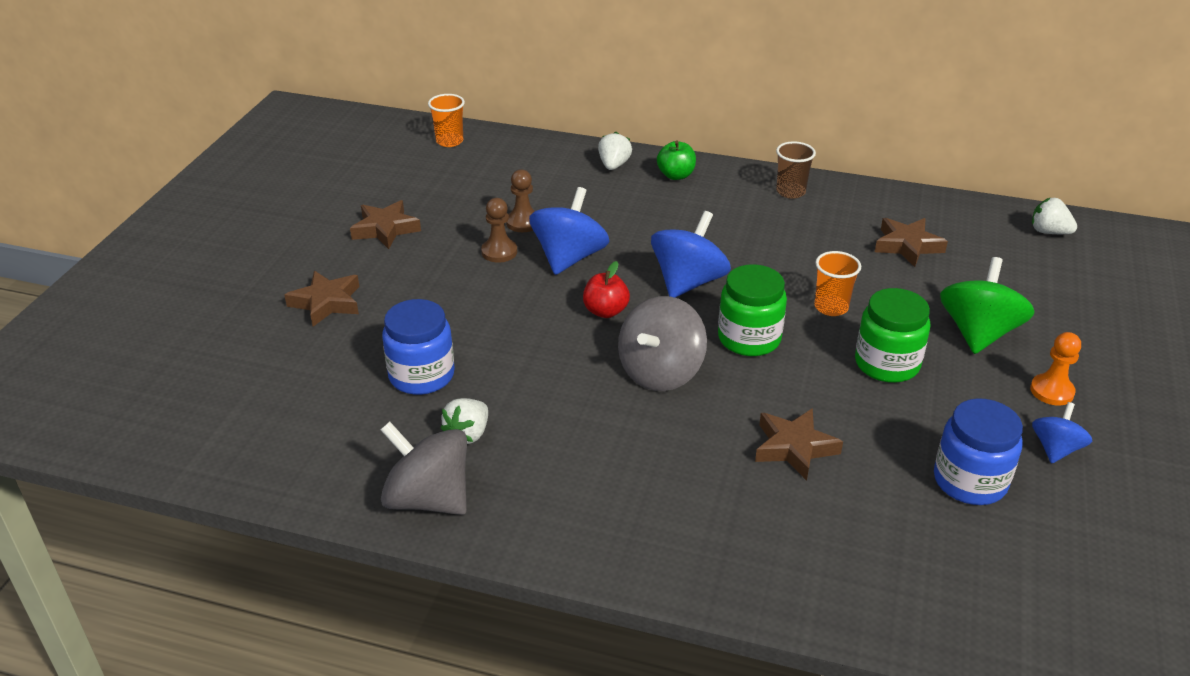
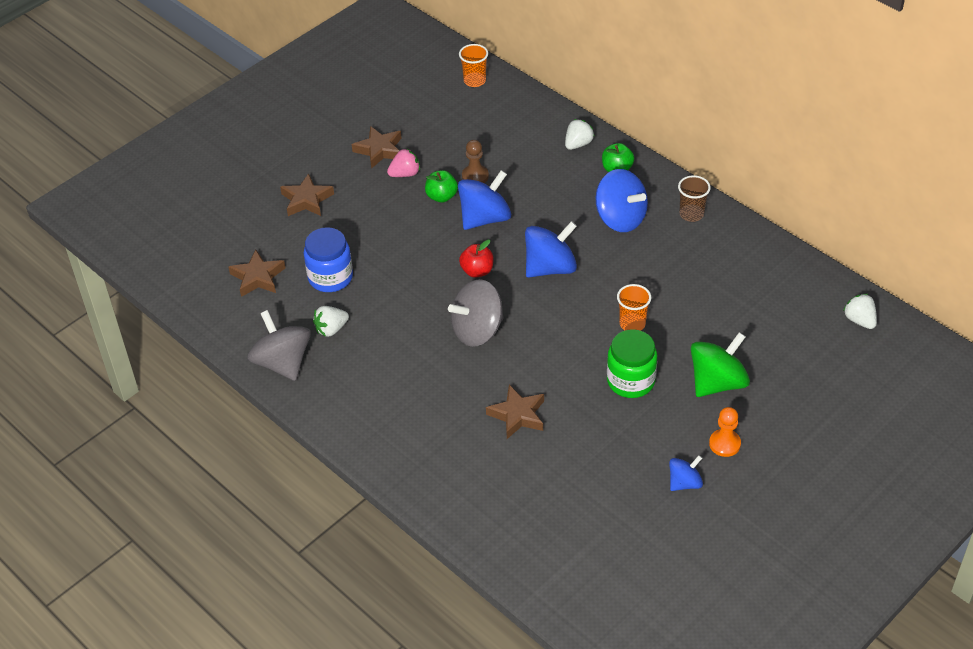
camera: 30 degrees right, 10 degrees up
(436, 243) = (405, 174): none -> pink strawberry
(499, 252) = (441, 196): brown pawn -> green apple
(721, 216) = (620, 218): none -> blue spinning top
(749, 339) = (555, 327): green jar -> none
(907, 246) = (736, 293): brown star -> brown star (258, 277)
(970, 481) = (607, 480): blue jar -> none

